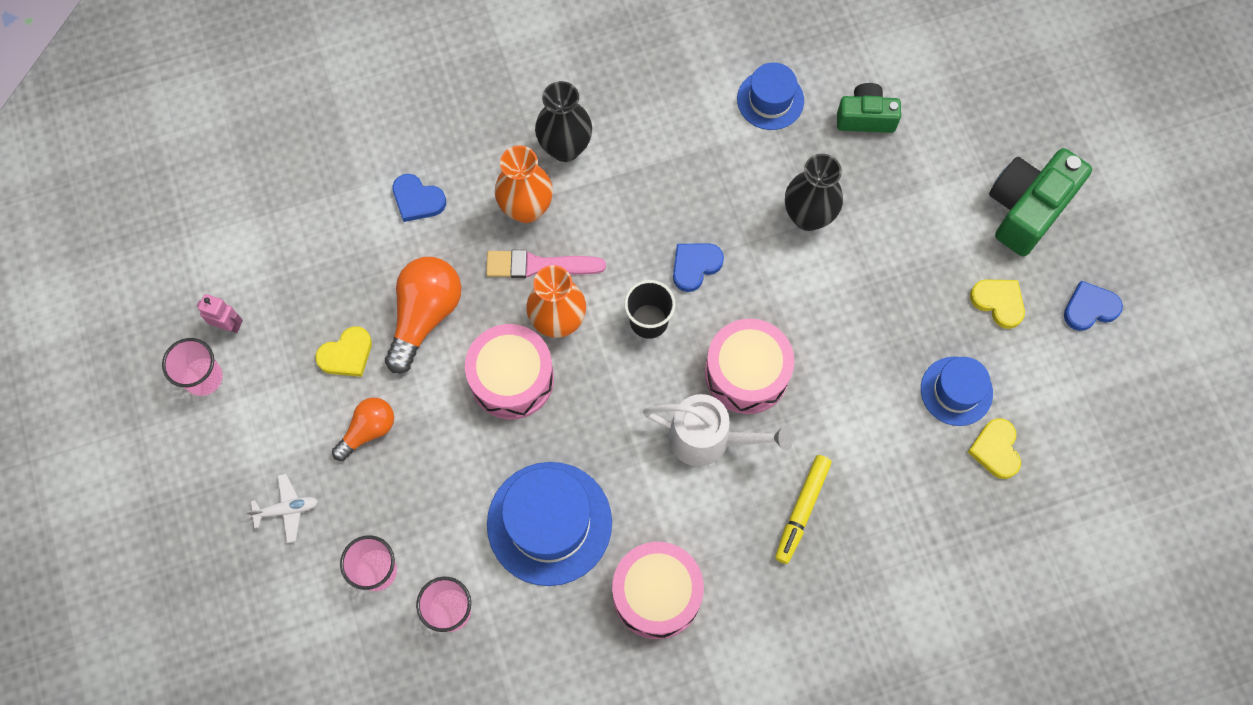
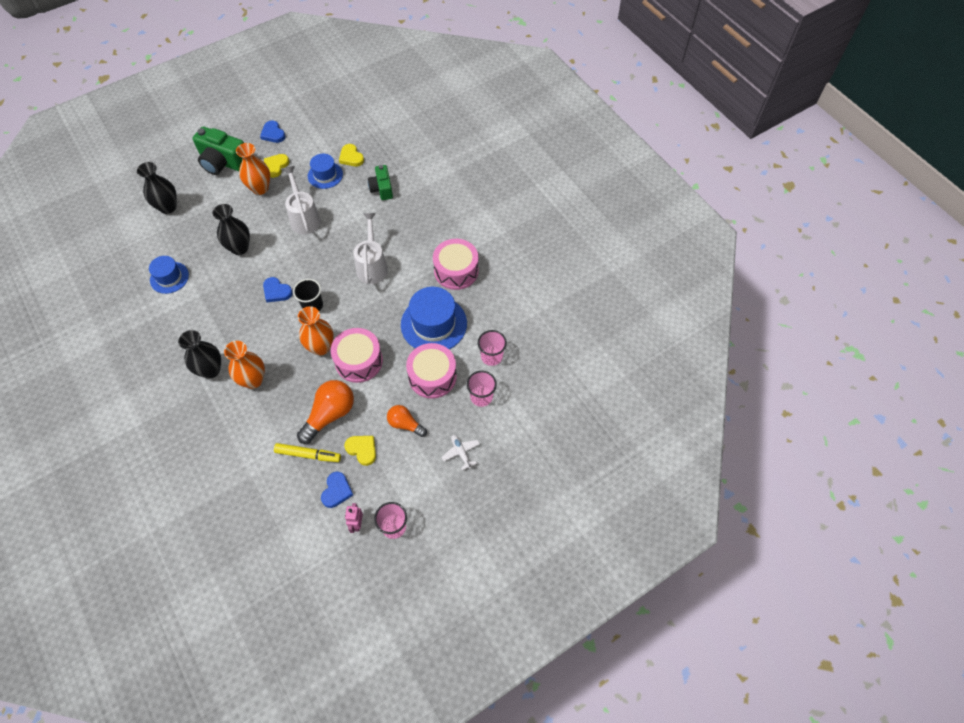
camera: 105 degrees left, 10 degrees down
(417, 200) = (255, 440): blue heart -> blue heart (337, 491)
(425, 316) = (330, 415): orange light bulb -> orange light bulb turned 120 degrees clockwise
(539, 265) = (288, 365): pink brush -> none
(746, 373) = (333, 257): pink drum -> pink drum (432, 376)
(802, 510) = (399, 222): yellow marker -> yellow marker (308, 455)
(854, 336) = (304, 218): none -> white watering can
(865, 117) = (177, 234): green camera -> green camera (382, 189)
(932, 107) = (168, 207): none -> black vase
(945, 267) = (260, 188): none -> orange vase
(995, 449) = (351, 157): yellow heart -> yellow heart turned 75 degrees clockwise

